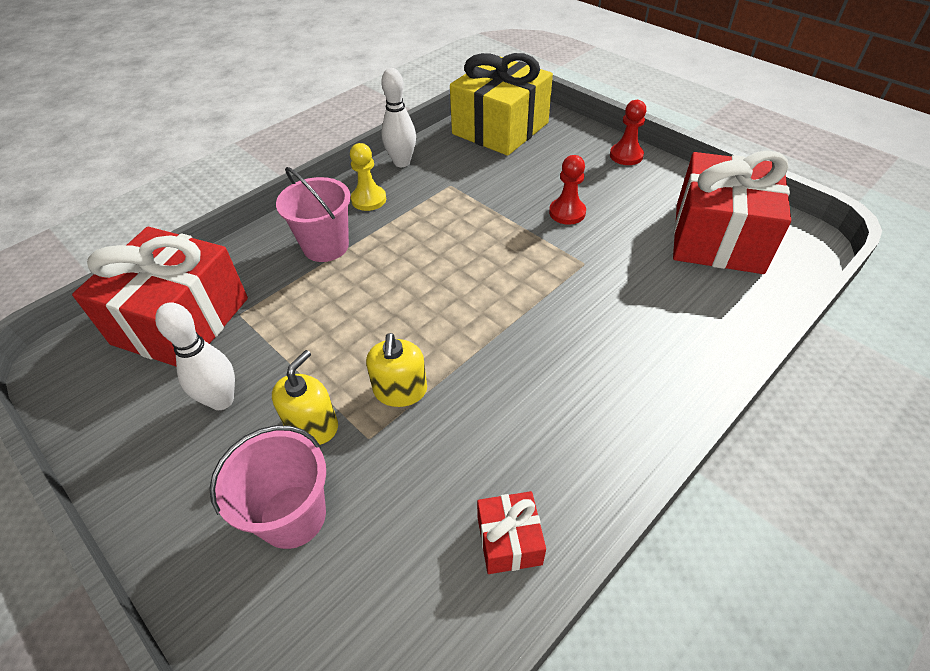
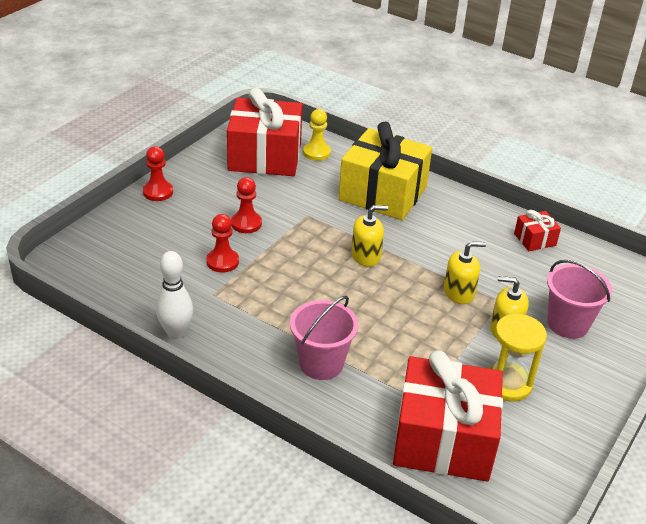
camera: 105 degrees left, 10 degrees down
(222, 400) = (507, 384): white bowling pin -> yellow hourglass
(369, 199) = (244, 347): yellow pawn -> yellow pawn (316, 153)
(494, 306) = (366, 256): none -> yellow soap dispenser
(500, 128) = (108, 268): yellow gift -> yellow gift (382, 193)
(500, 193) = (222, 262): none -> red pawn

